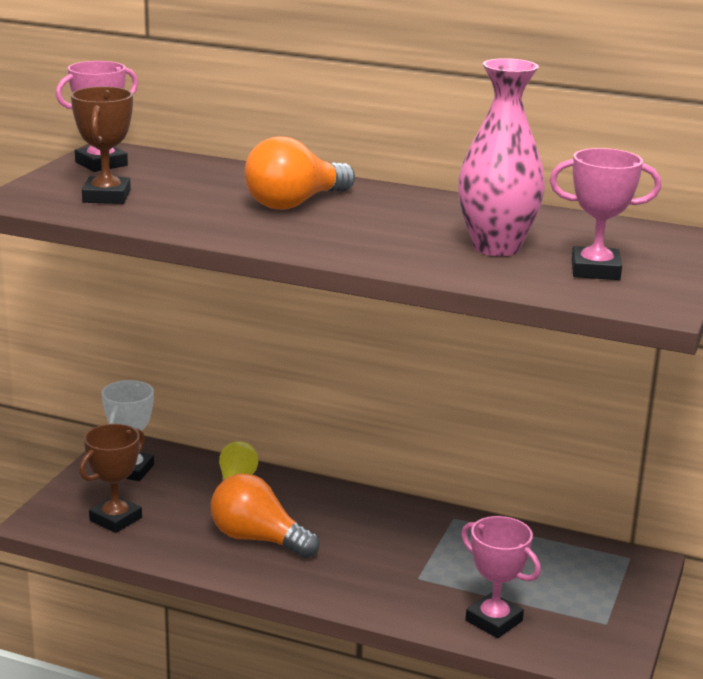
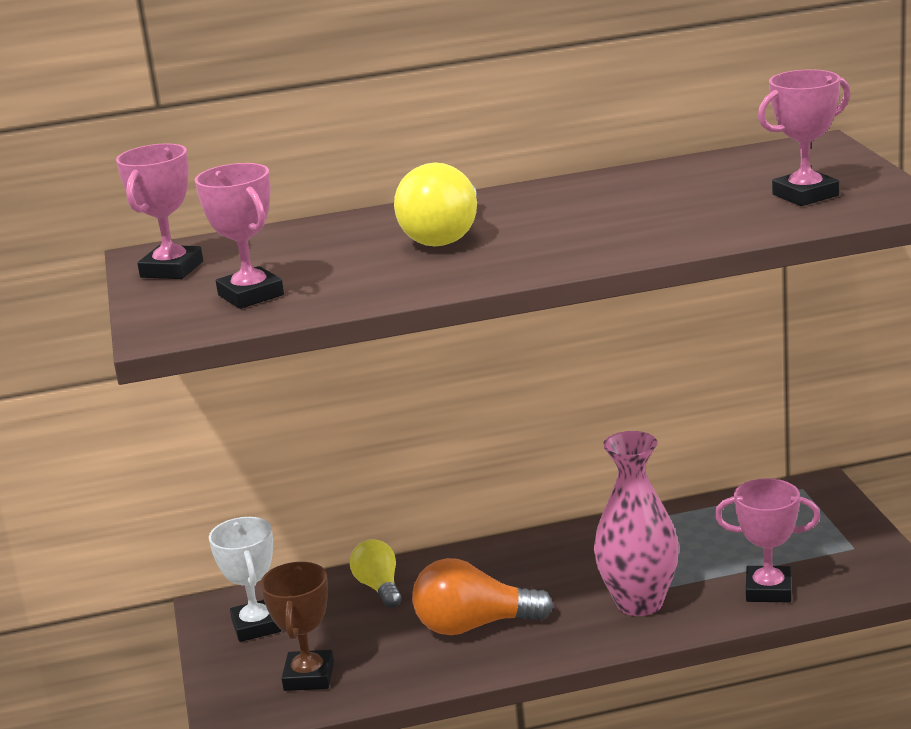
camera: 30 degrees left, 0 degrees up
(106, 196) = (251, 295): brown trophy -> pink trophy
(295, 203) = (445, 235): orange light bulb -> yellow light bulb
(496, 247) = (693, 207): pink vase -> pink vase (639, 603)

